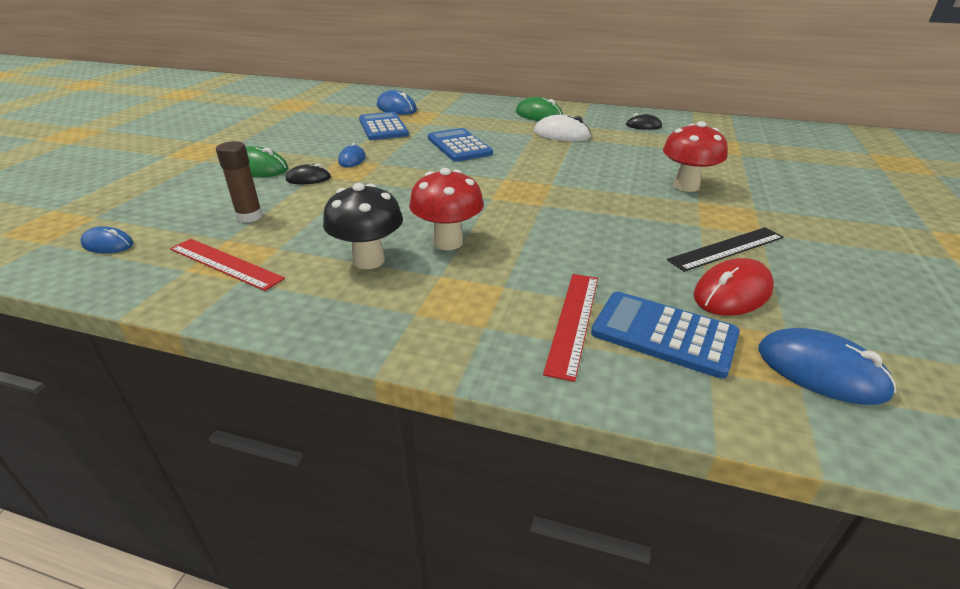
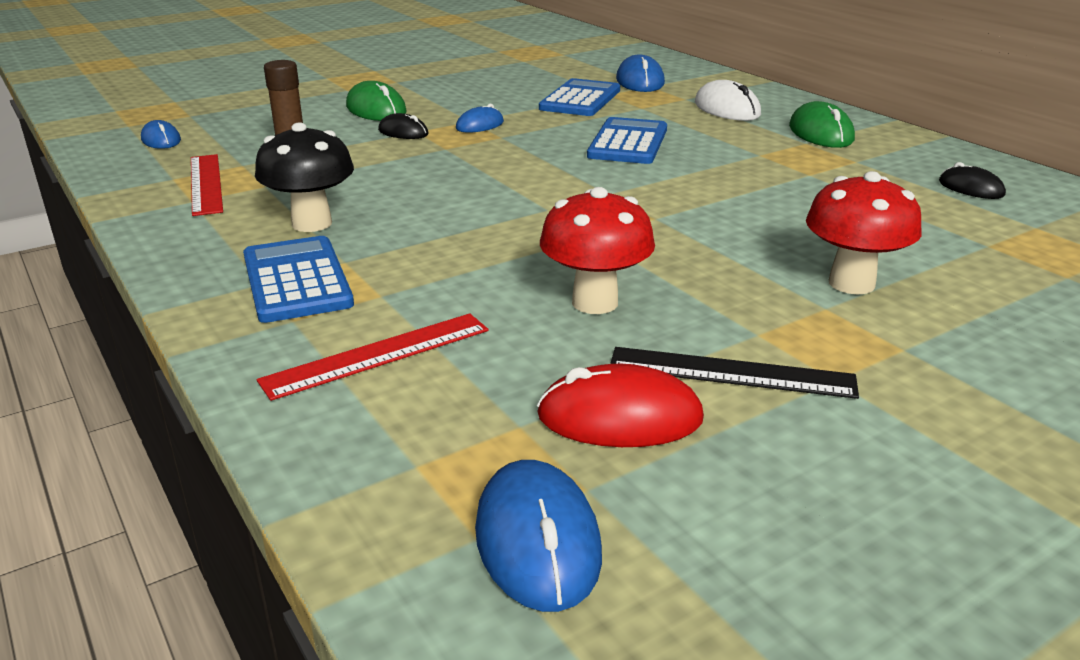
camera: 40 degrees right, 5 degrees down
(448, 242) = (412, 235): red mushroom -> red mushroom (595, 302)
(561, 134) = (801, 165): white mouse -> white mouse (727, 109)
(664, 334) = (442, 411): blue calculator -> blue calculator (297, 280)

